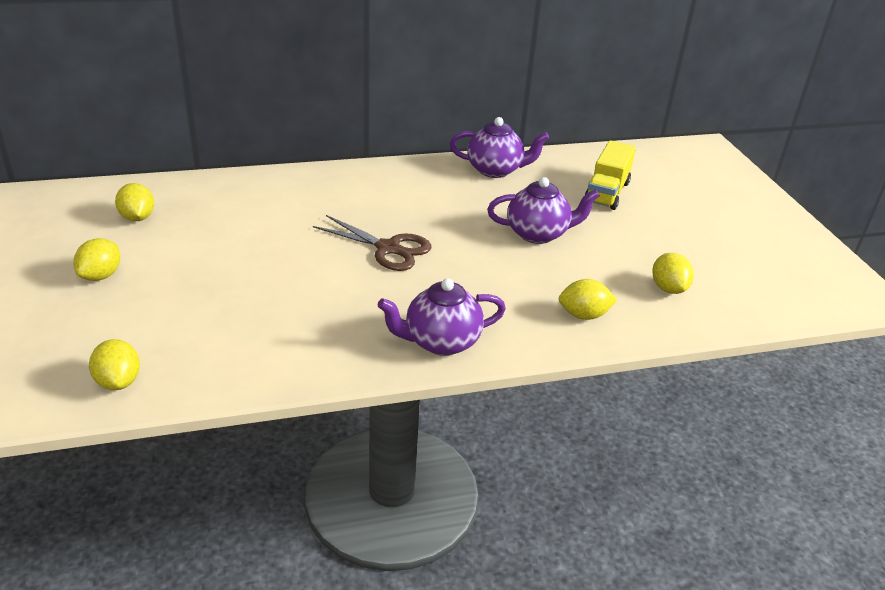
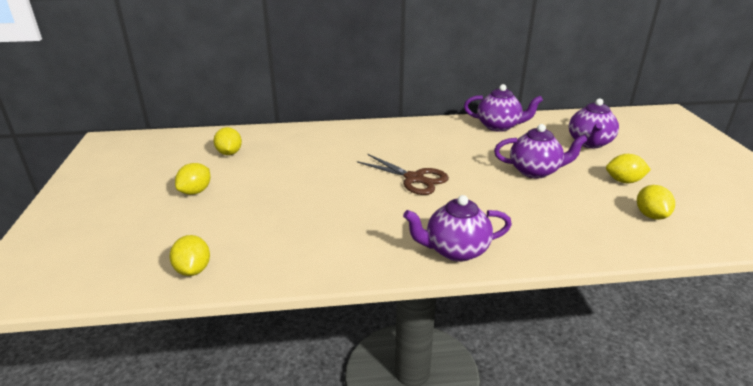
camera: 10 degrees right, 5 degrees down
(583, 315) = (578, 234): yellow lemon -> yellow lemon (624, 181)
(606, 192) = (589, 143): yellow truck -> purple teapot

